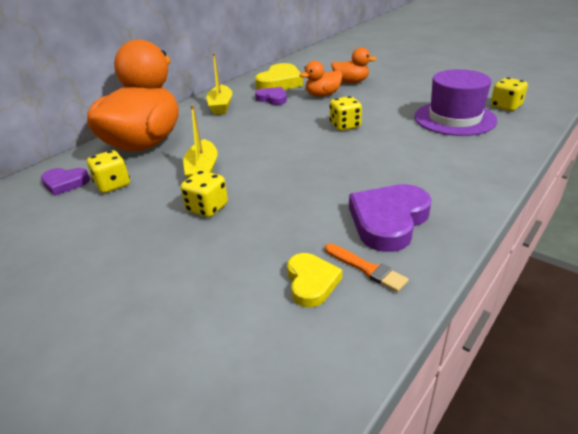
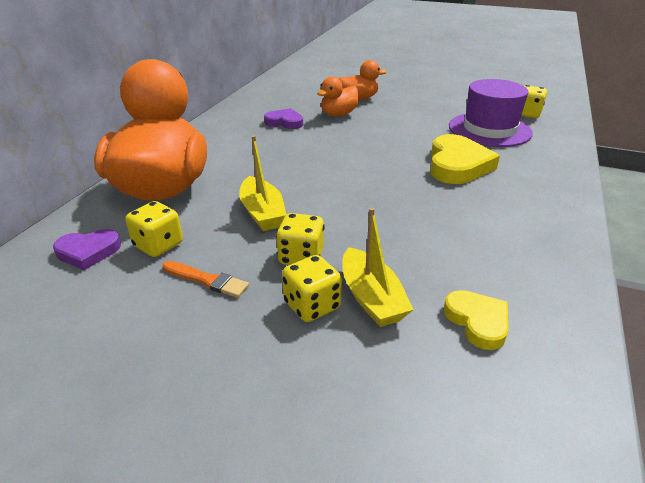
camera: 20 degrees left, 0 degrees up
(221, 106) = (229, 135): yellow boat -> yellow boat (371, 298)
(280, 82) = (280, 103): yellow heart -> yellow heart (457, 165)
(345, 126) = (387, 146): yellow dice -> yellow dice (312, 305)
(366, 268) = (521, 296): orange brush -> orange brush (207, 280)
(388, 221) = (504, 242): purple heart -> none

